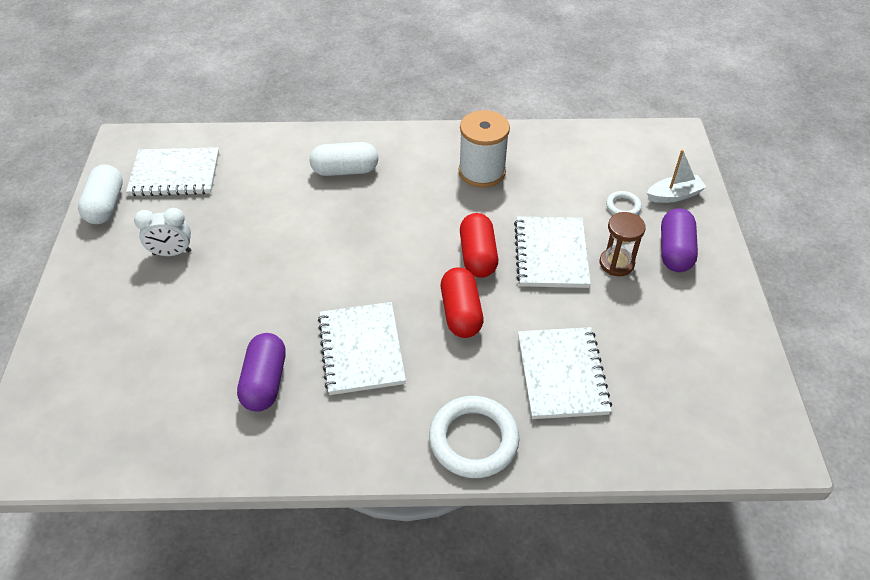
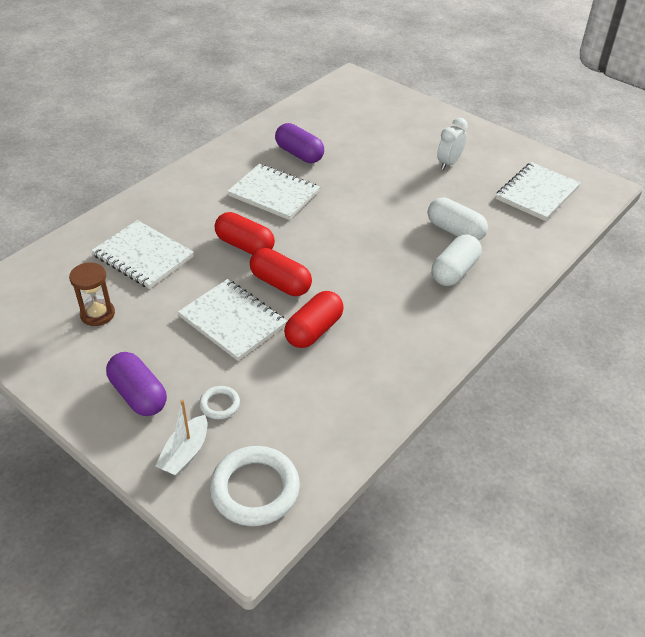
camera: 130 degrees right, 5 degrees down
(106, 205) = (529, 156): white capsule -> white capsule (455, 231)
(473, 440) = (160, 199): white ring -> white ring (255, 489)
(482, 172) = (366, 346): white spool -> none
(501, 205) = (314, 330): none -> red capsule
(616, 263) = (176, 350): brown hourglass -> brown hourglass (97, 314)

